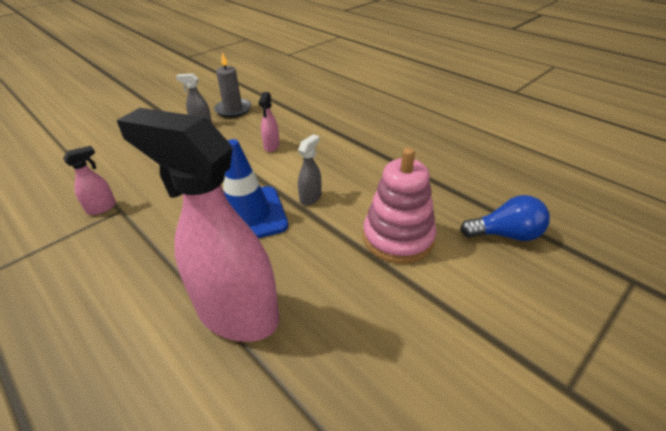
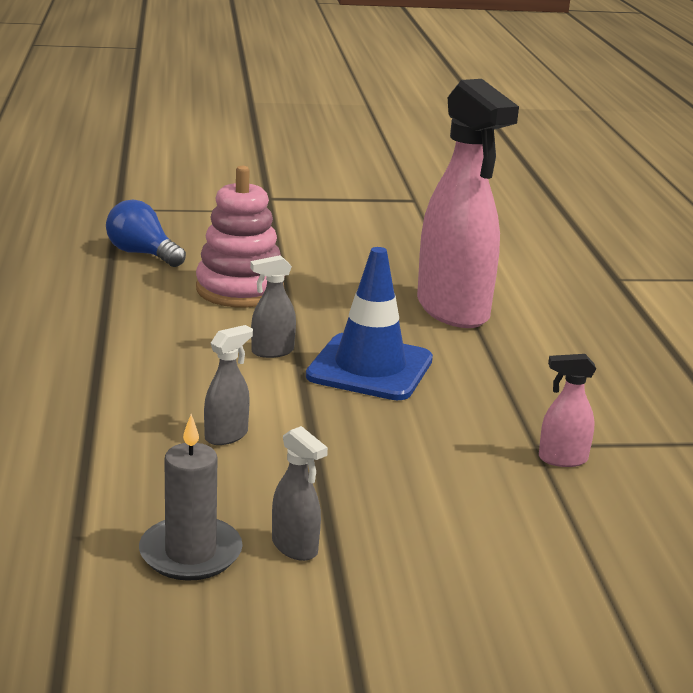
camera: 145 degrees left, 15 degrees down
(271, 146) = (226, 435): pink spray bottle -> grey spray bottle

